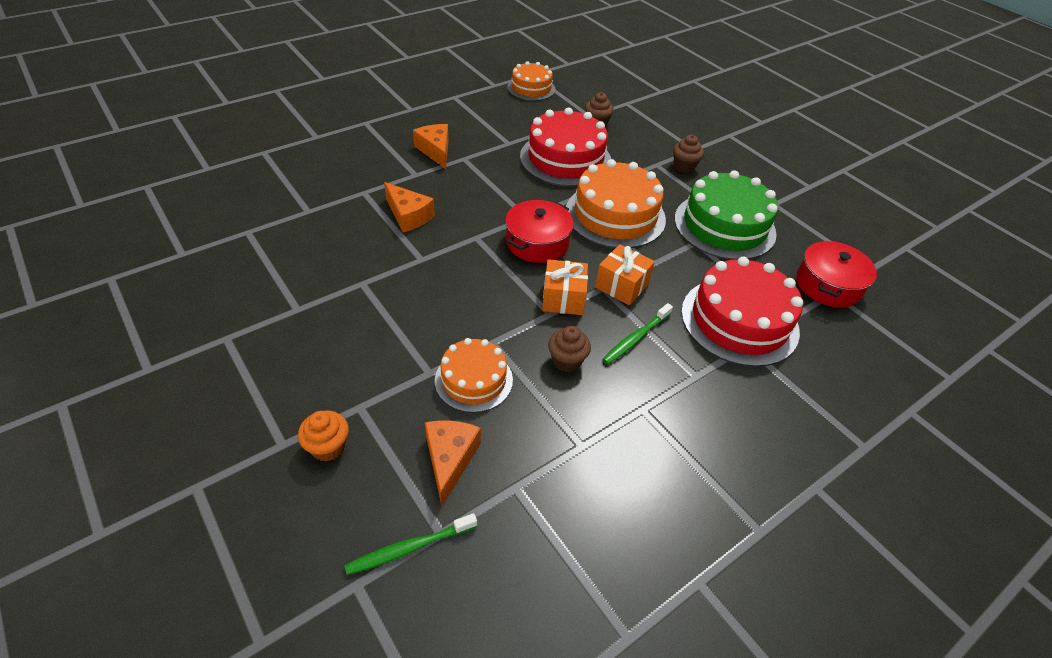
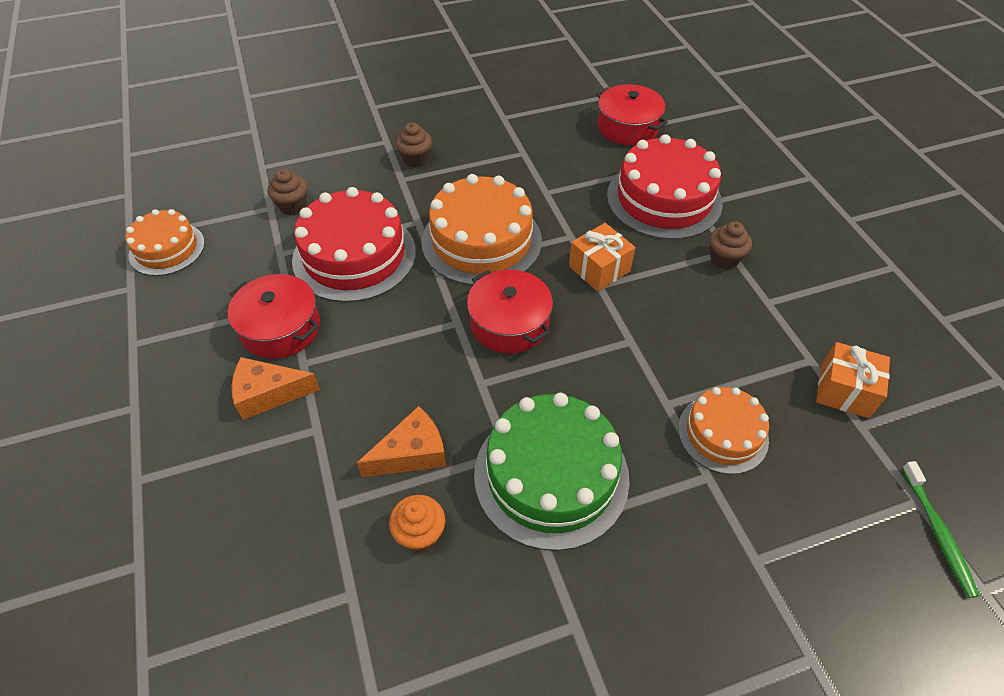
camera: 70 degrees left, 5 degrees up
(328, 447) = (815, 602): orange cupcake -> orange cupcake (420, 534)
(450, 460) = (830, 477): orange cheese -> none
(487, 143) = (280, 328): none -> red pot
(563, 298) = (609, 323): orange gift -> orange gift (844, 391)
(566, 361) = (702, 344): brown cupcake -> brown cupcake (724, 259)
(636, 338) = (677, 280): green toothbrush -> none
(724, 226) = (526, 163): green cake -> green cake (551, 475)

